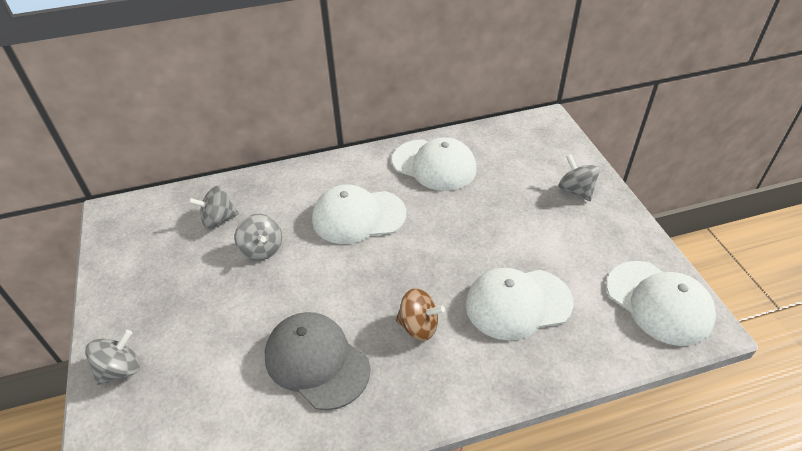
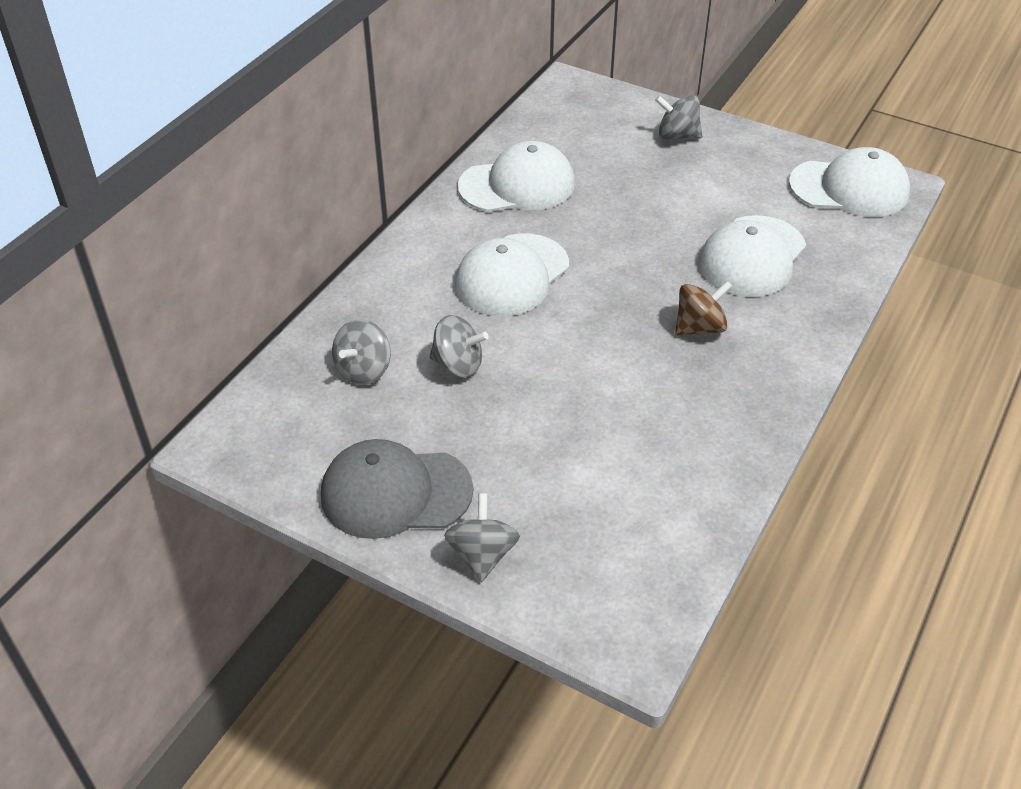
camera: 45 degrees left, 0 degrees up
(316, 361) = (655, 413): grey cap -> grey cap (395, 492)

